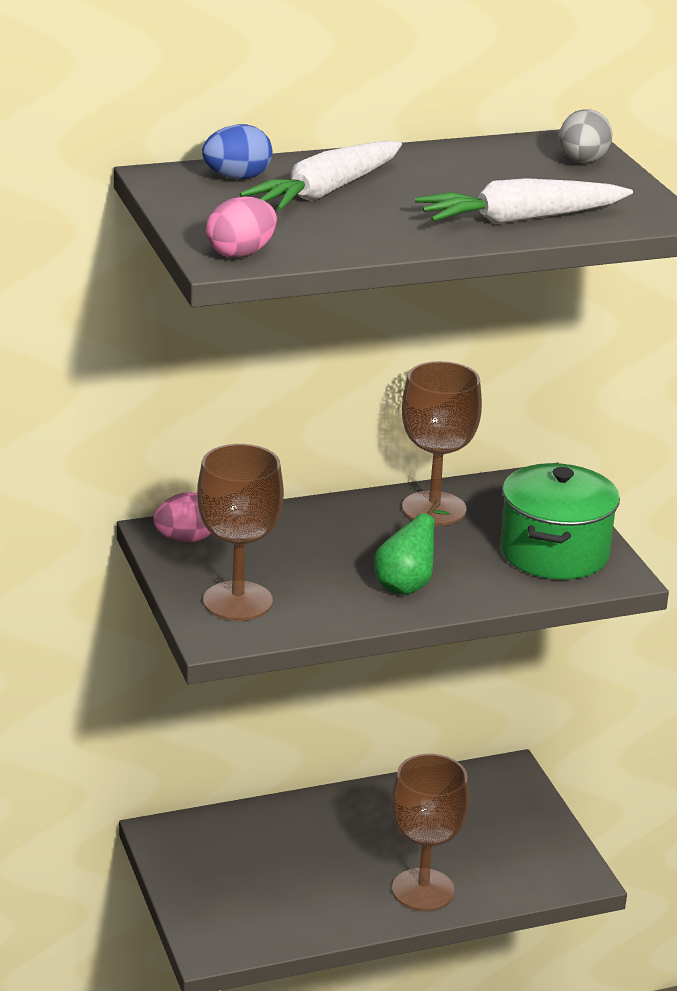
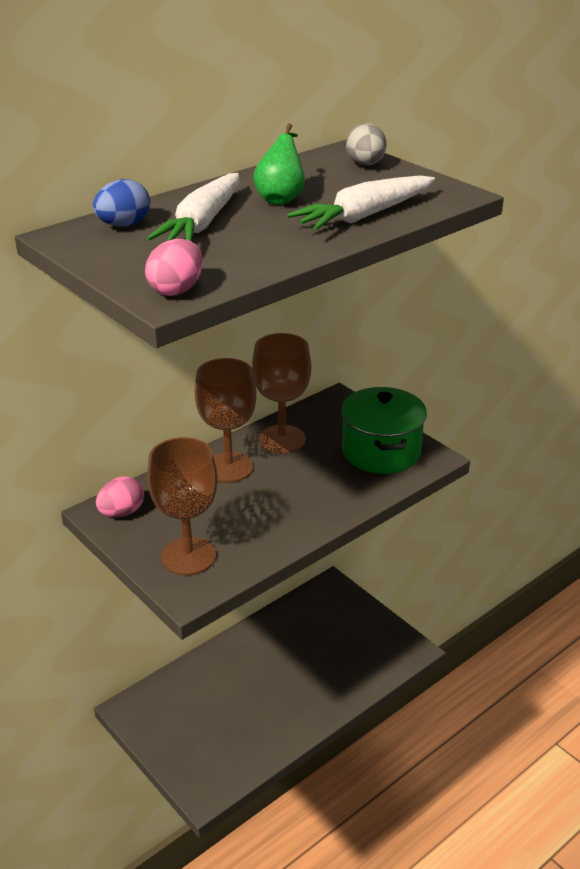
camera: 20 degrees left, 5 degrees up
(407, 584) = (300, 505): green pear -> green pear (281, 198)
(423, 890) = (322, 694): brown goblet -> brown goblet (228, 467)

